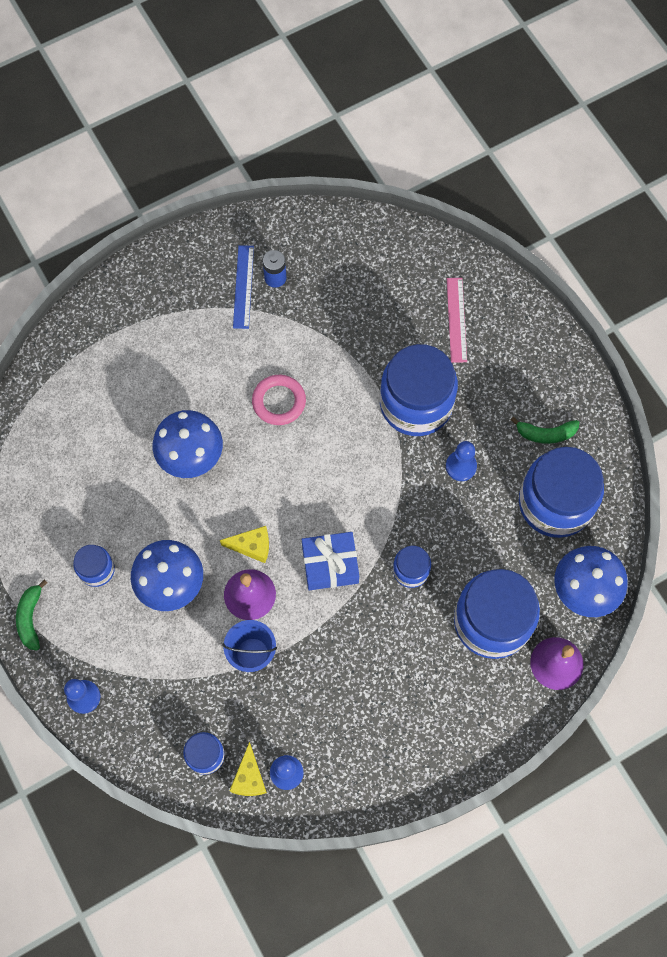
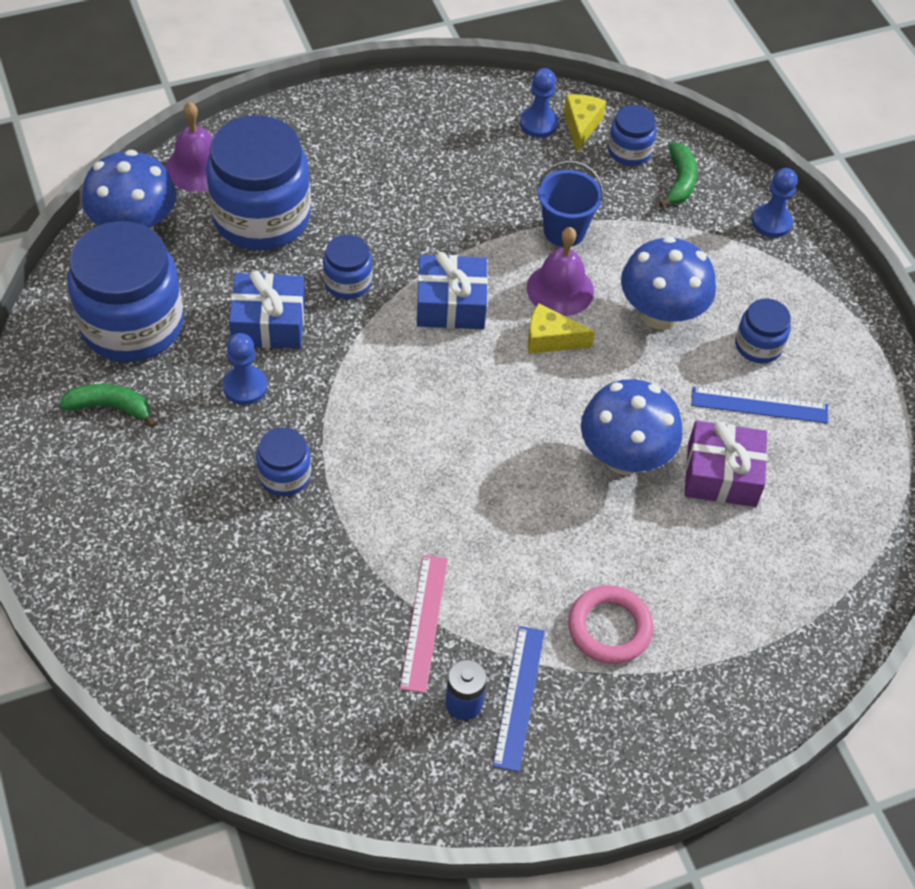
camera: 175 degrees left, 15 degrees down
(30, 618) = (842, 307): green banana -> green banana (679, 181)
(96, 517) = (759, 405): none -> blue ruler
(123, 456) = (721, 475): none -> purple gift
(279, 401) = (487, 511): pink ring -> pink ring (609, 628)
(416, 404) = (284, 475): blue jar -> blue jar, size x0.48
(456, 319) = (185, 586): pink ruler -> pink ruler (424, 622)
(459, 522) = (269, 323): none -> blue gift

